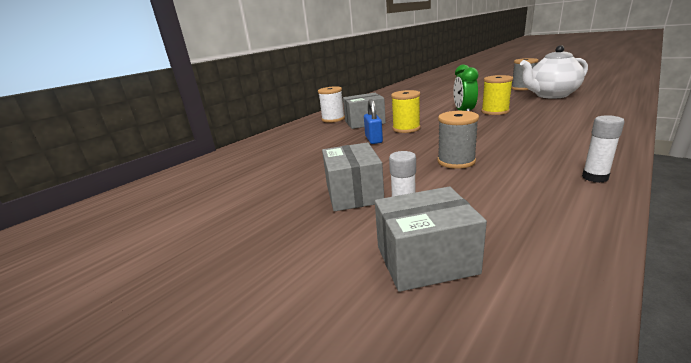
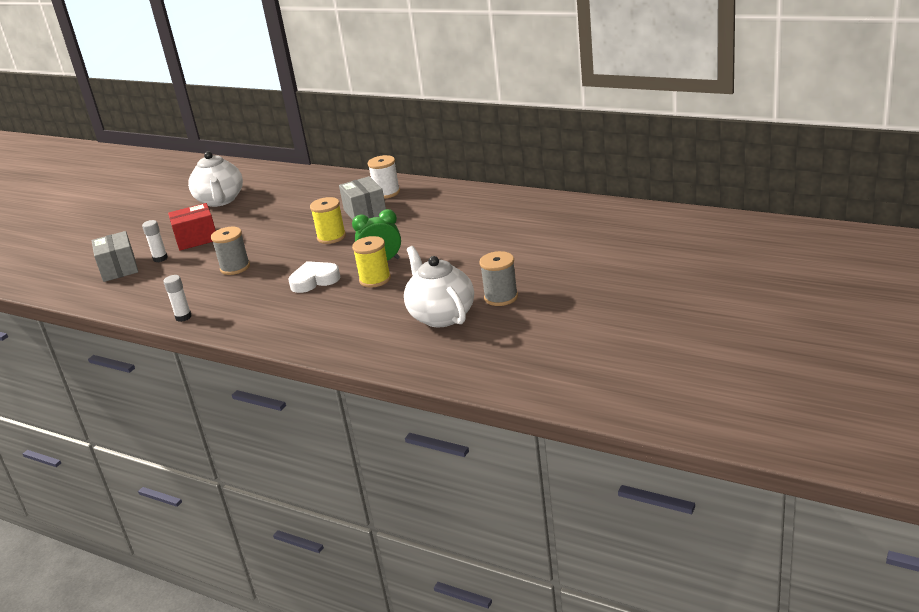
camera: 80 degrees right, 5 degrees up
(241, 189) = (220, 200): none -> white teapot
(354, 193) = (196, 239): grey box -> red box
(373, 139) = (304, 227): blue padlock -> none
(494, 127) = (314, 280): none -> white heart

